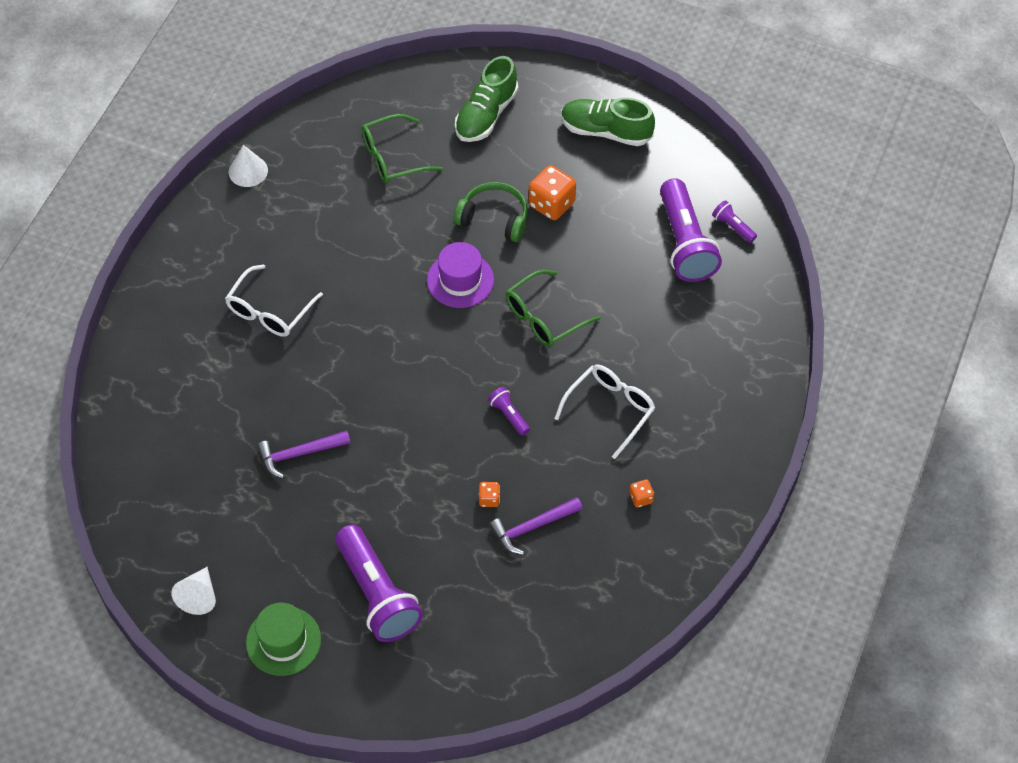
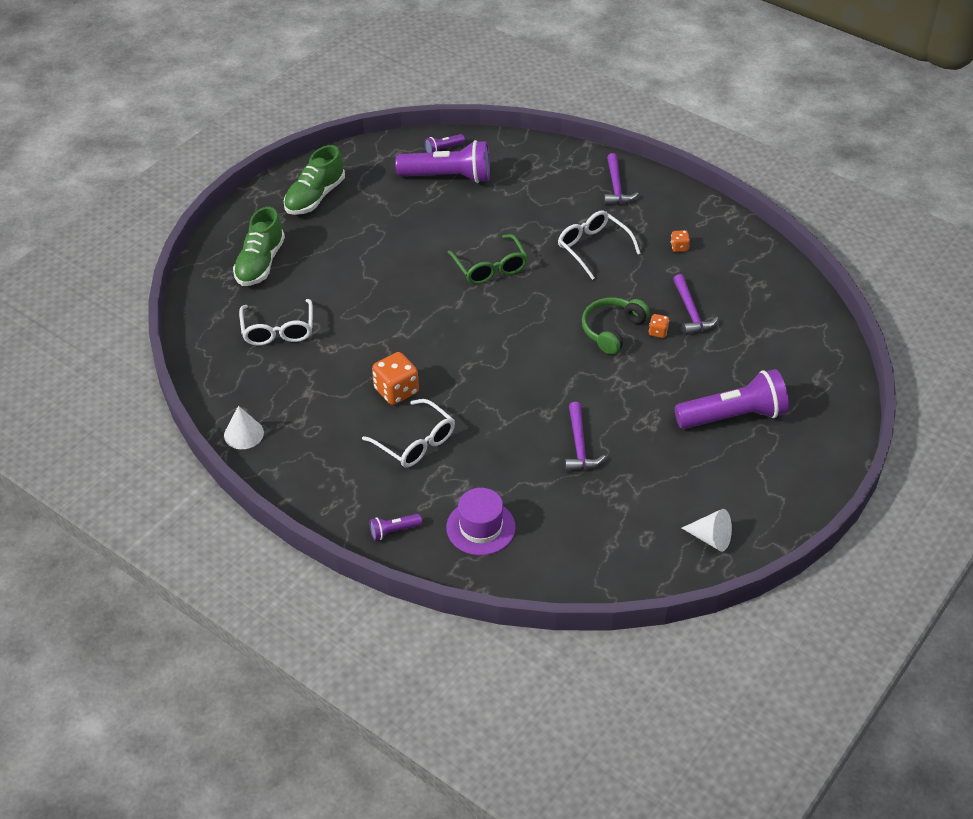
camera: 75 degrees left, 10 degrees down
(283, 641) = (767, 485): green hat -> none
(392, 158) = (278, 331): green glasses -> white glasses
(460, 280) = (432, 310): purple hat -> purple hat (480, 527)
(486, 115) = (260, 263): green shoe -> green shoe turned 60 degrees clockwise
(494, 218) = (375, 278): green headphones -> green headphones (612, 330)
(509, 415) = (580, 306): purple flashlight -> purple flashlight (394, 531)
(551, 204) = (376, 242): orange dice -> orange dice (396, 391)
(729, 414) = (616, 187): none -> purple hammer

